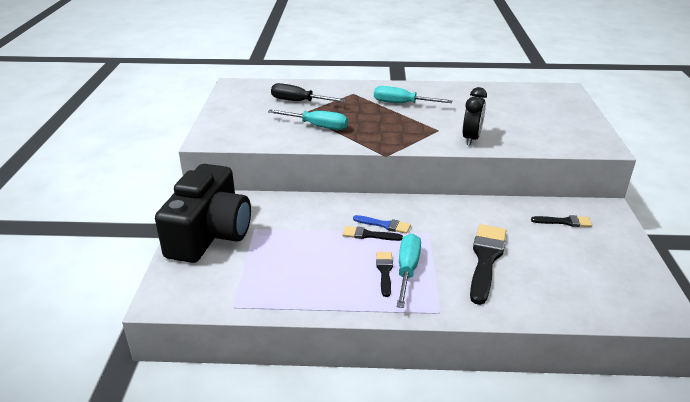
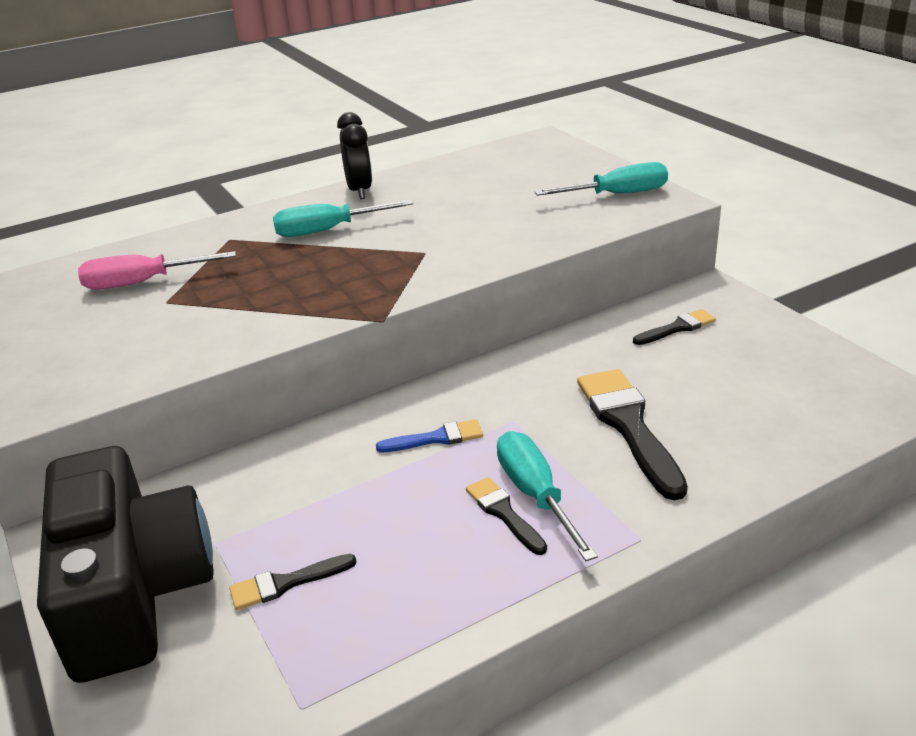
camera: 30 degrees left, 0 degrees up
(299, 101) = (143, 283): black screwdriver -> pink screwdriver
(317, 126) = (217, 313): turquoise screwdriver -> turquoise screwdriver (617, 195)
(368, 235) = (425, 466): black brush -> black brush (286, 583)
(471, 139) = (486, 249): black clock -> black clock (359, 191)

